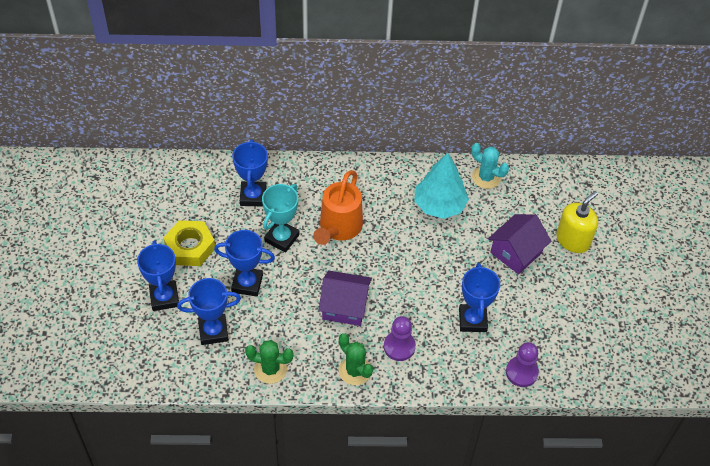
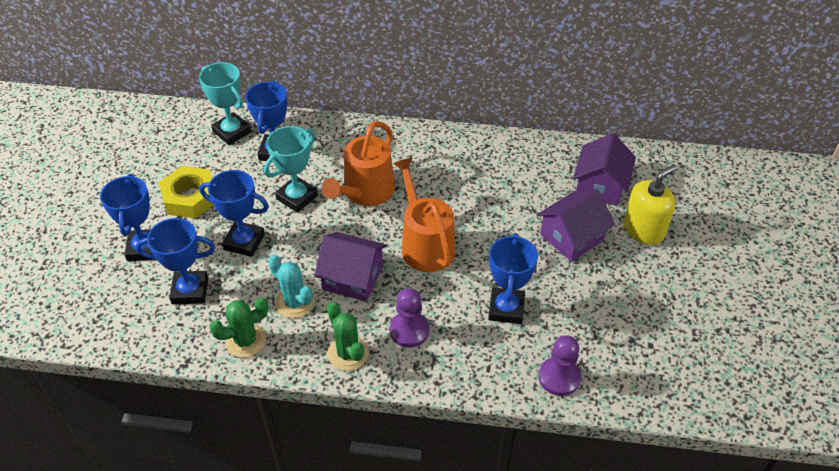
camera: 10 degrees right, 5 degrees down
(209, 180) = (232, 132): none -> turquoise trophy
(270, 369) = (246, 340): green cactus -> green cactus turned 45 degrees counterclockwise
(398, 271) = (425, 244): none -> orange watering can
(439, 205) = (488, 178): turquoise tree -> none
(486, 177) = (547, 154): turquoise cactus -> turquoise cactus (295, 302)
(533, 203) = (600, 186): none -> purple house

